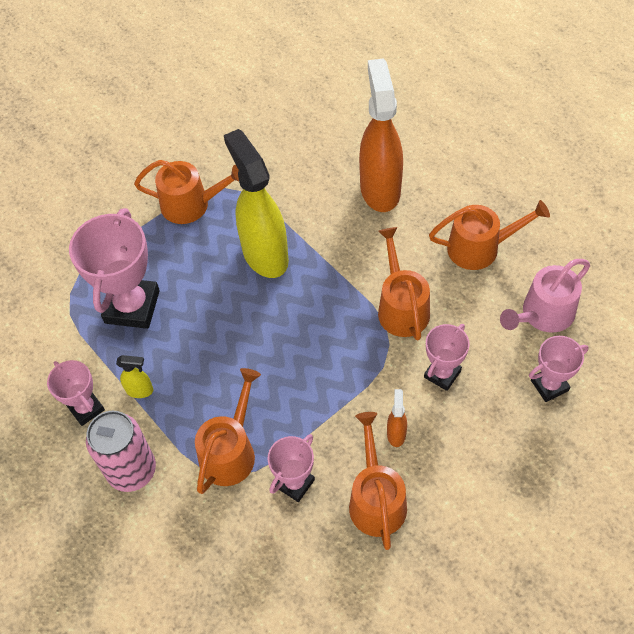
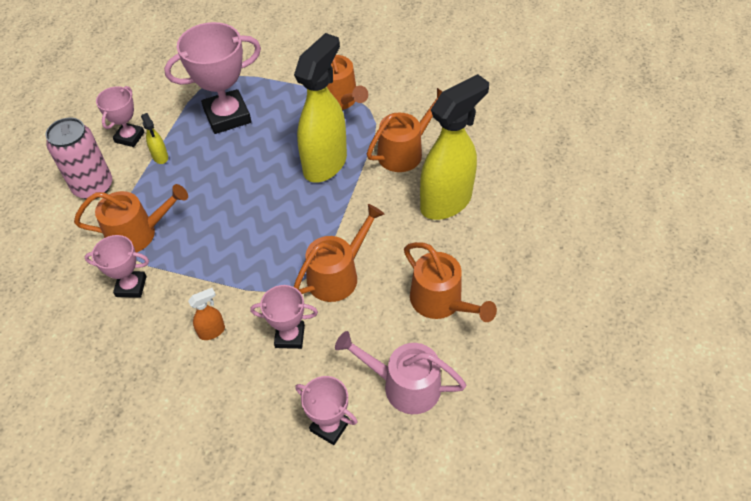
camera: 55 degrees right, 5 degrees down
(376, 499) = (144, 347): orange watering can -> orange watering can (404, 151)
(380, 189) = (446, 202): orange spray bottle -> yellow spray bottle

